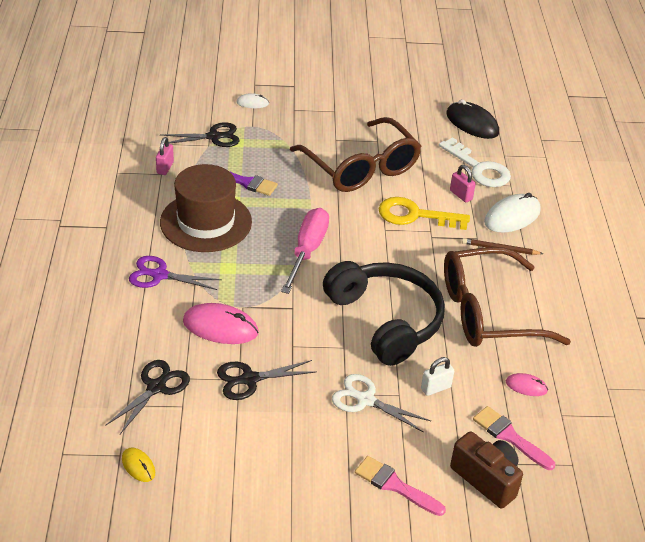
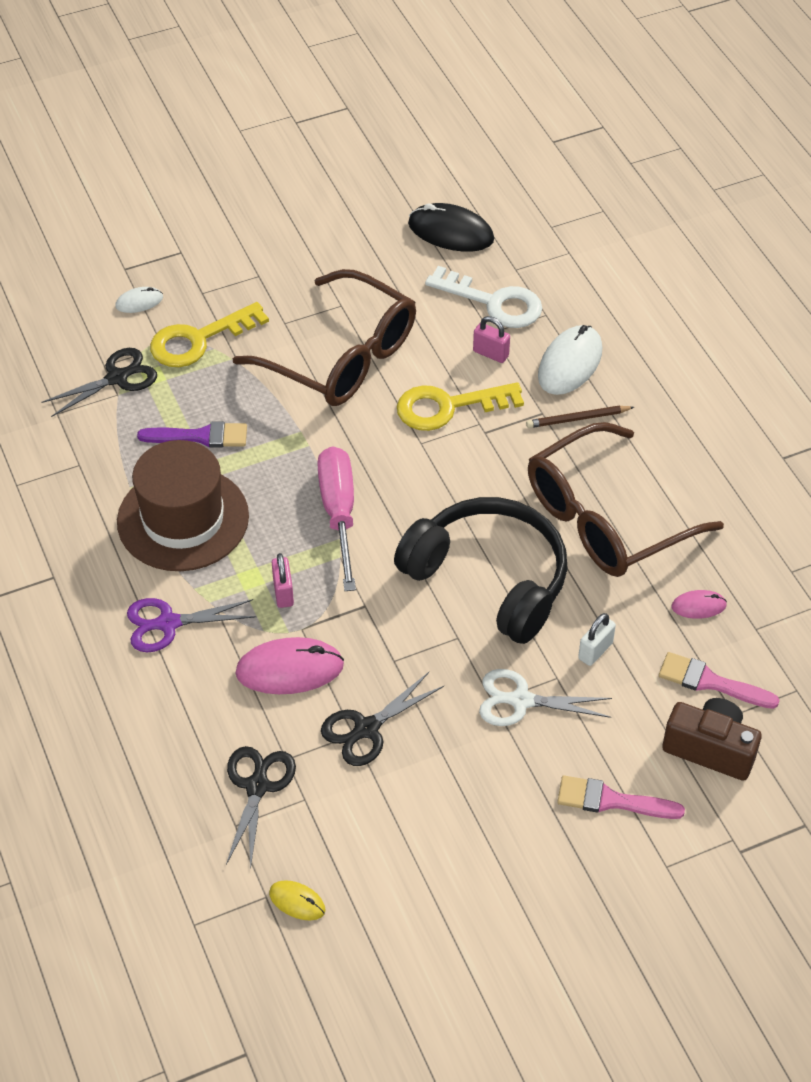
camera: 20 degrees left, 10 degrees up
(165, 168) = (79, 453): pink padlock -> pink padlock (283, 592)
(276, 132) = (198, 340): none -> yellow key

